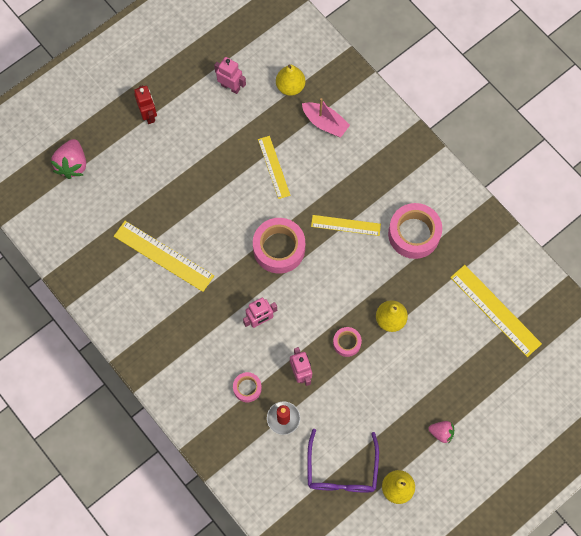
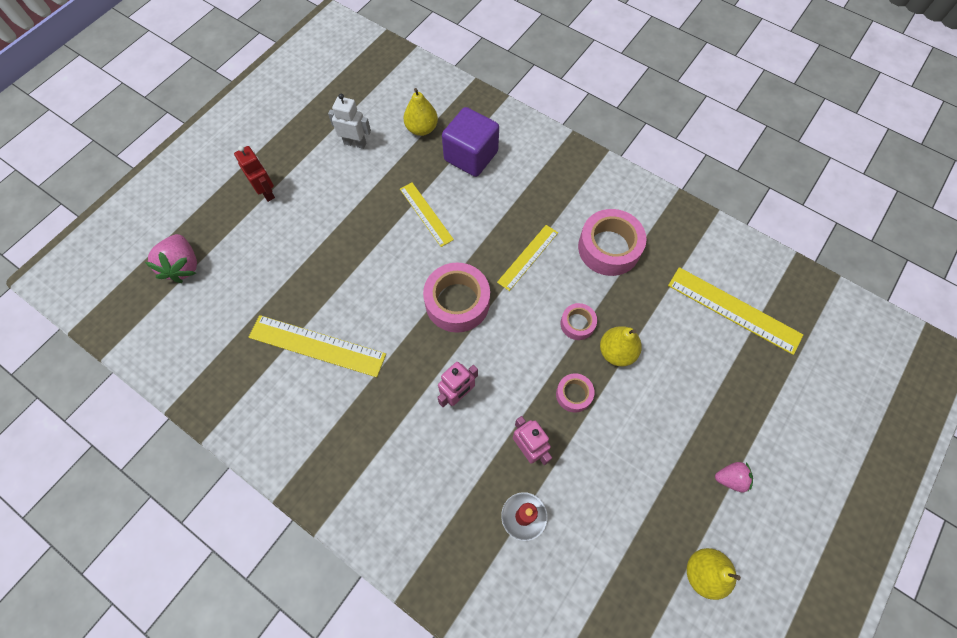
camera: 15 degrees left, 5 degrees down
(230, 87) = (355, 143): pink robot -> white robot
(247, 388) = (465, 488): pink tape -> pink tape (577, 324)
(325, 123) = (471, 156): pink boat -> purple cube
(342, 470) = (622, 568): purple glasses -> none
(345, 225) = (528, 257): yellow ruler -> yellow ruler turned 45 degrees counterclockwise

